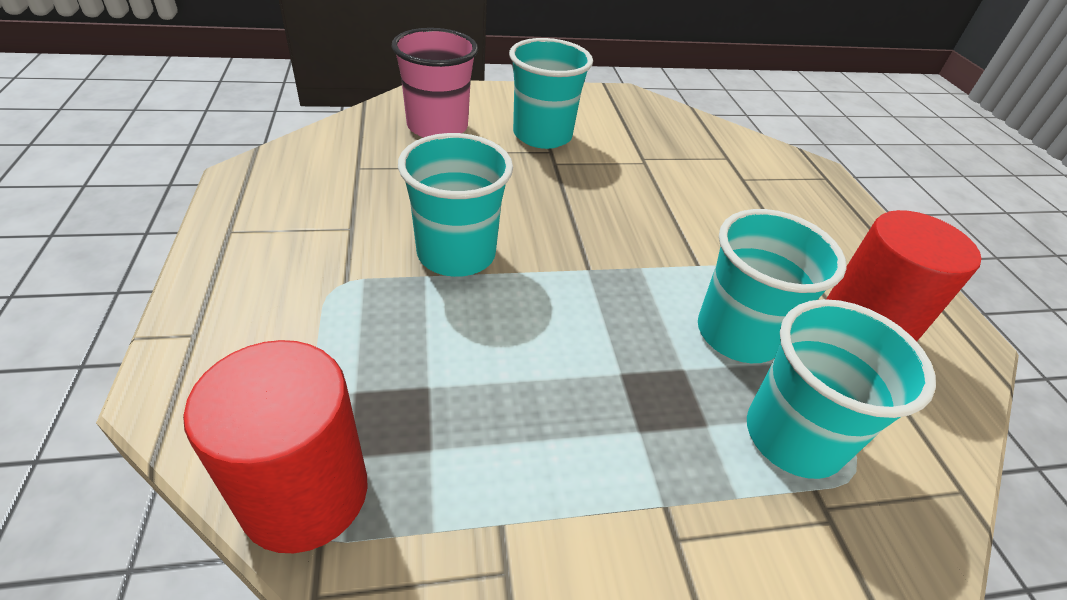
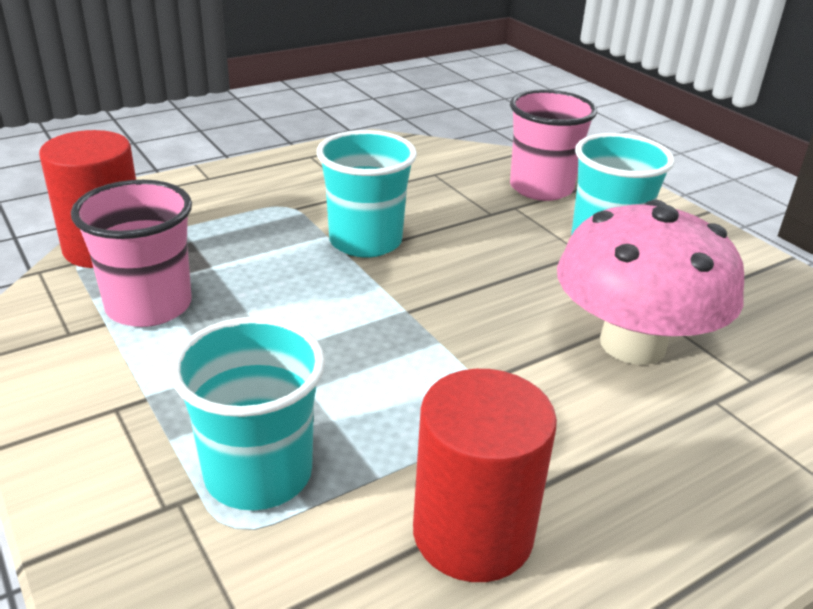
camera: 70 degrees right, 10 degrees down
(486, 468) = (149, 306): none -> pink cup
(676, 181) = (632, 344): none -> pink mushroom
(737, 334) = (386, 421): turquoise cup -> none

